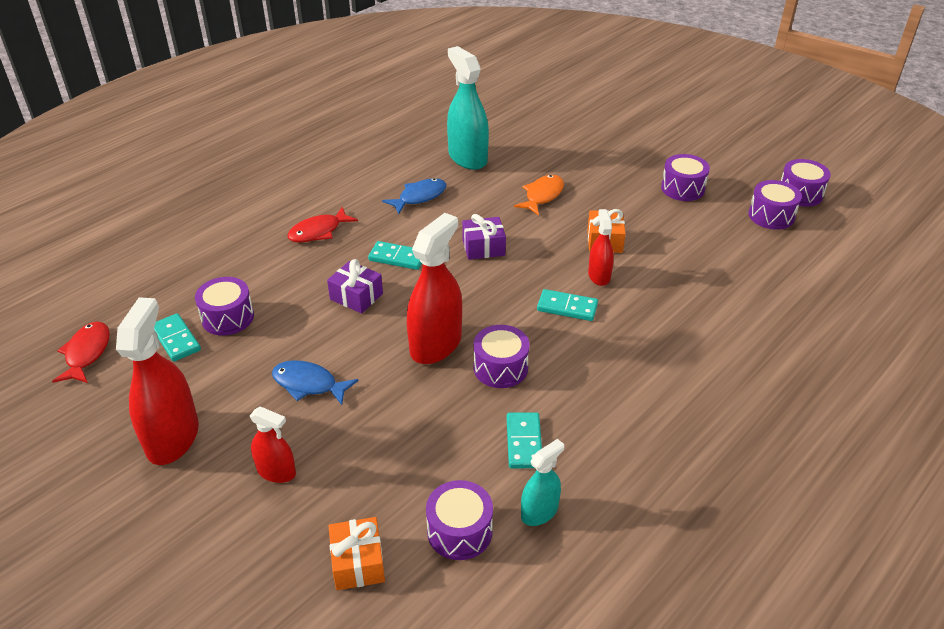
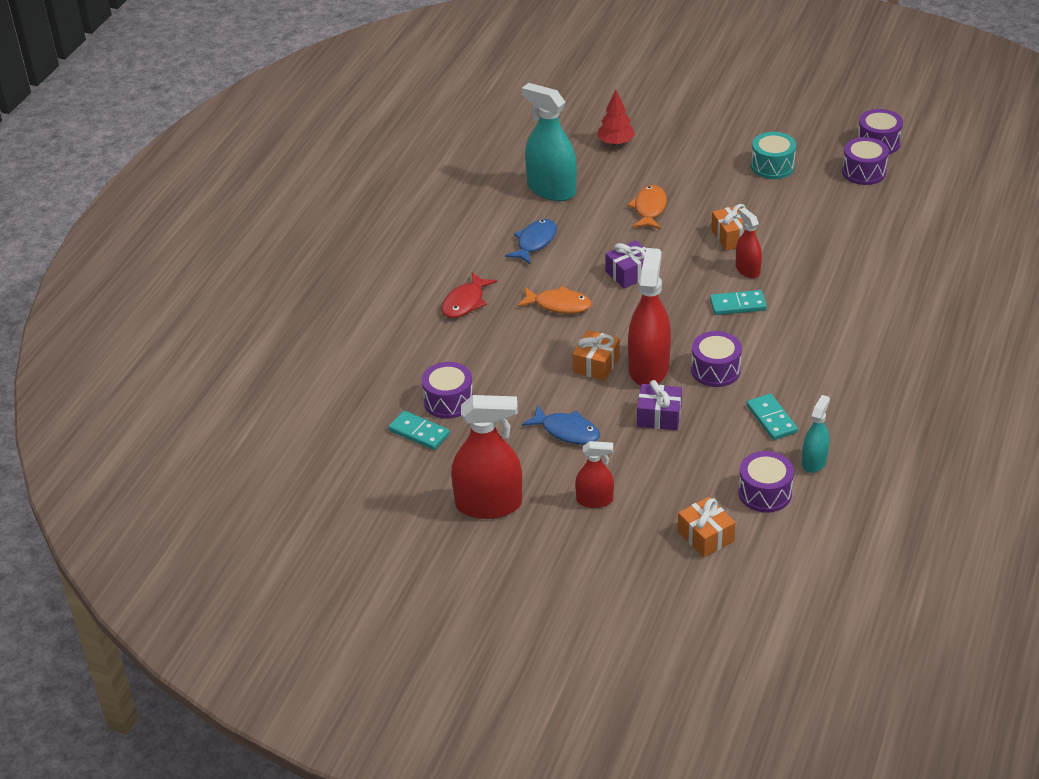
camera: 20 degrees left, 0 degrees up
(87, 353) = (349, 468): red fish -> none
(173, 438) = (488, 504): red spray bottle -> red spray bottle turned 105 degrees clockwise
(308, 384) = (567, 431): blue fish -> blue fish turned 150 degrees counterclockwise
(356, 296) = (549, 349): purple gift -> purple gift (659, 416)
(388, 325) = (596, 364): none -> orange gift
(397, 257) = (559, 305): turquoise domino -> orange fish
(551, 134) = (616, 143): none -> red tree
(682, 188) = (772, 166): purple drum -> turquoise drum

